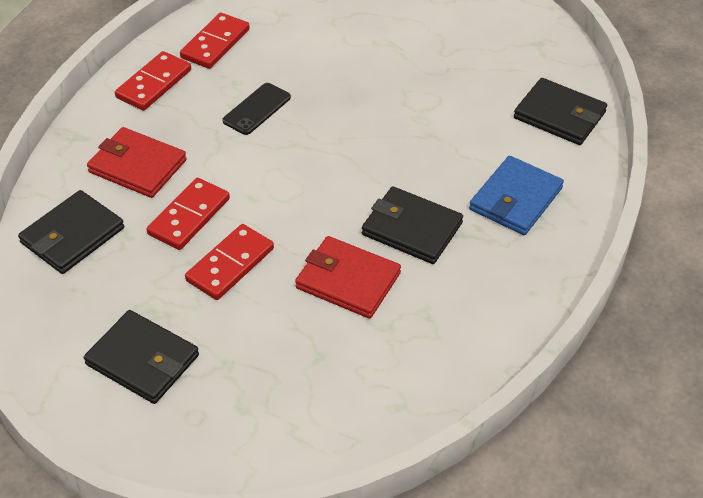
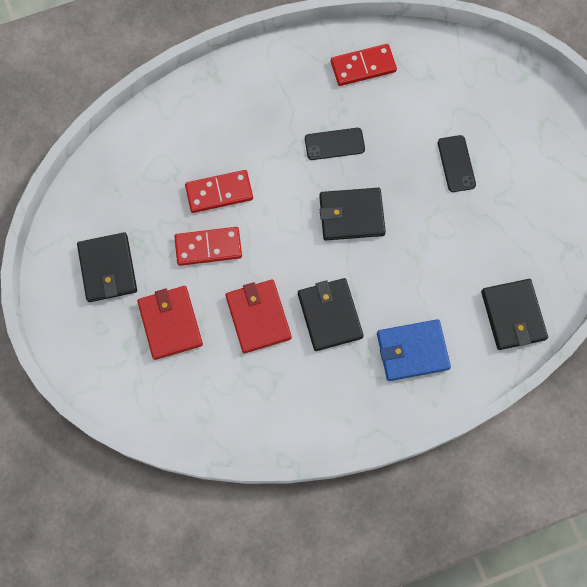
camera: 45 degrees right, 25 degrees up
(72, 235) = (148, 150): black wallet -> black wallet (351, 215)
(137, 166) = (226, 129): red wallet -> red wallet (170, 323)
(154, 84) = (295, 70): red domino -> none
(380, 53) = (456, 164): none -> black phone

